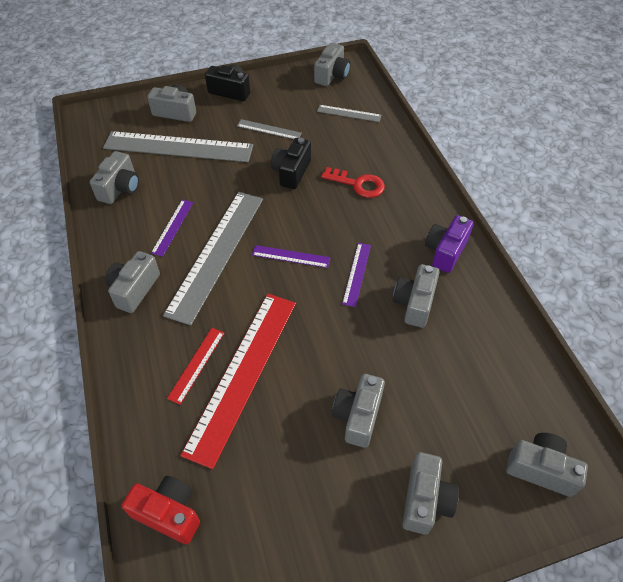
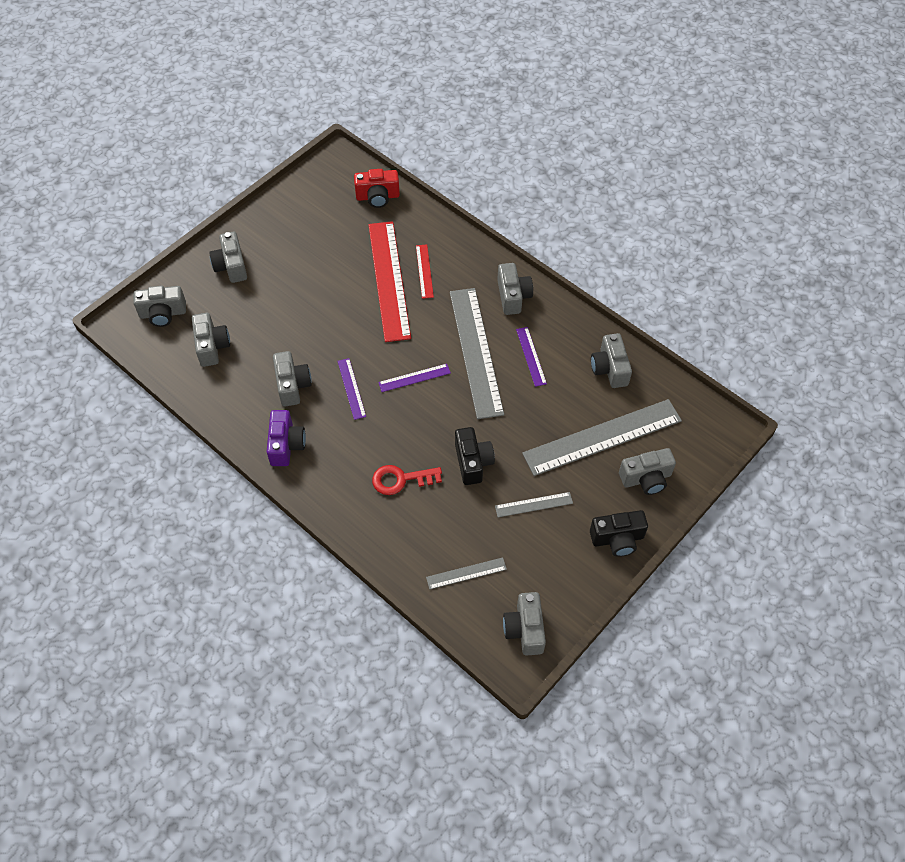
camera: 150 degrees right, 5 degrees up
(358, 416) = (295, 290): grey camera -> grey camera (212, 346)

